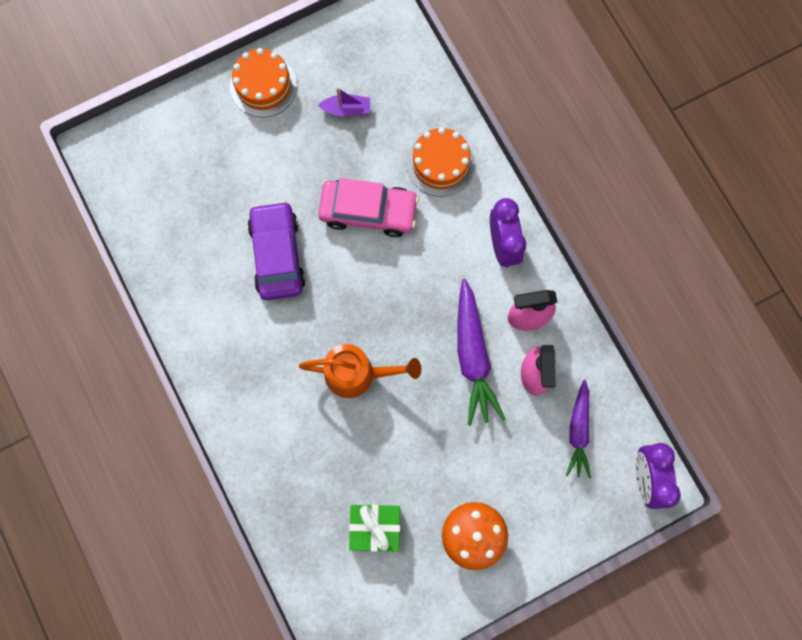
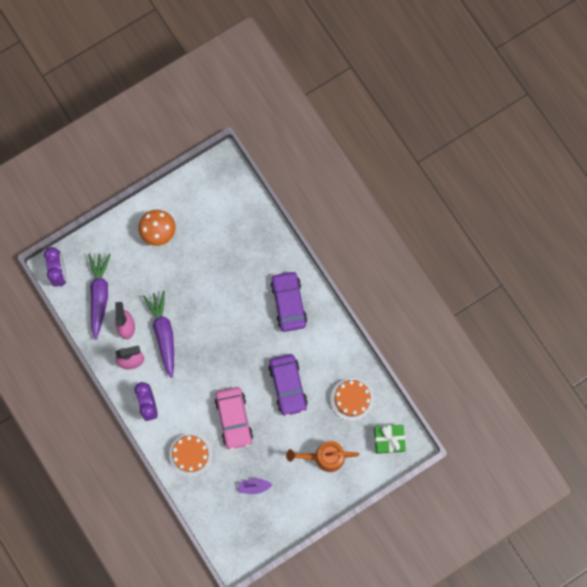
camera: 175 degrees right, 0 degrees up
(260, 390) = (288, 303): none -> purple car
(263, 85) = (310, 498): orange cake -> orange cake (352, 399)
(357, 374) = (232, 317): orange watering can -> orange watering can (324, 457)
(368, 211) = (234, 419): pink car -> pink car turned 105 degrees counterclockwise
(375, 527) = (214, 232): green gift -> green gift (389, 440)
(578, 431) = (99, 295): purple carrot -> purple carrot, size x1.52

